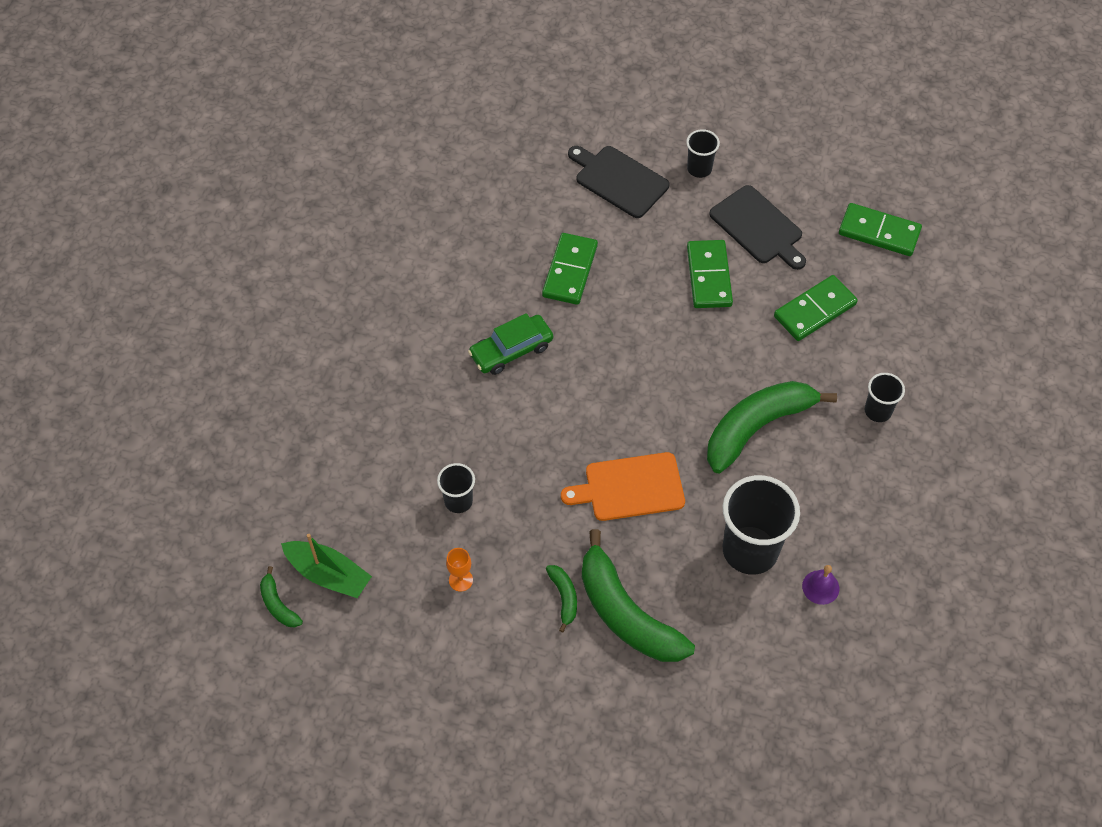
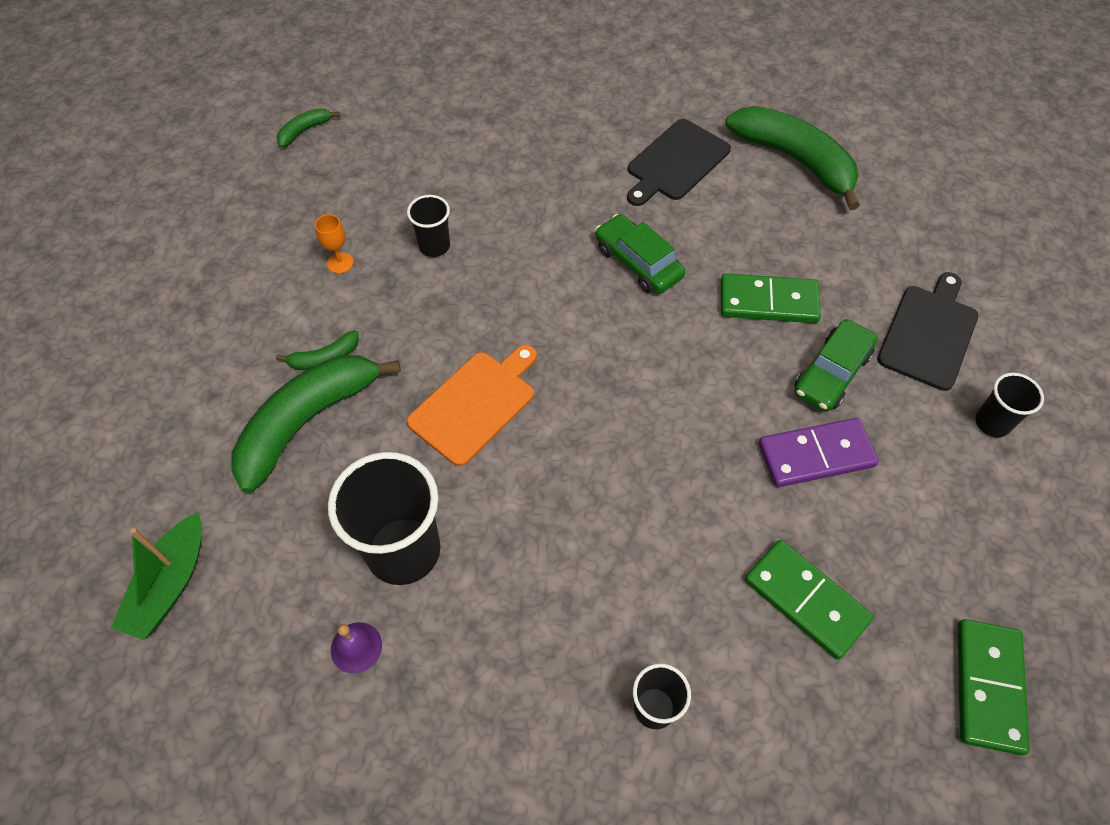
camera: 80 degrees right, 0 degrees up
(328, 574) = (339, 160): green boat -> green boat (170, 584)
(630, 488) = (475, 404): orange cutting board -> orange cutting board turned 60 degrees clockwise
(642, 248) = (831, 373): none -> green car
(708, 276) = (815, 455): green domino -> purple domino
(757, 427) = (590, 540): green banana -> green banana (795, 160)
(758, 227) = (923, 509): black cutting board -> black cutting board (676, 162)

